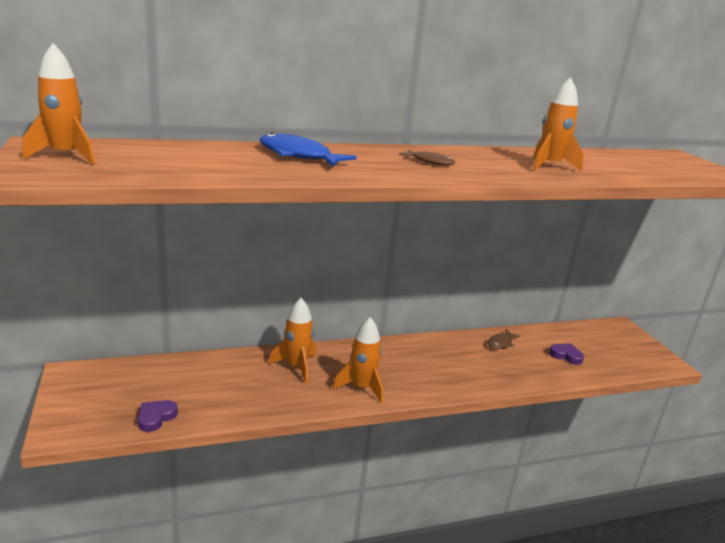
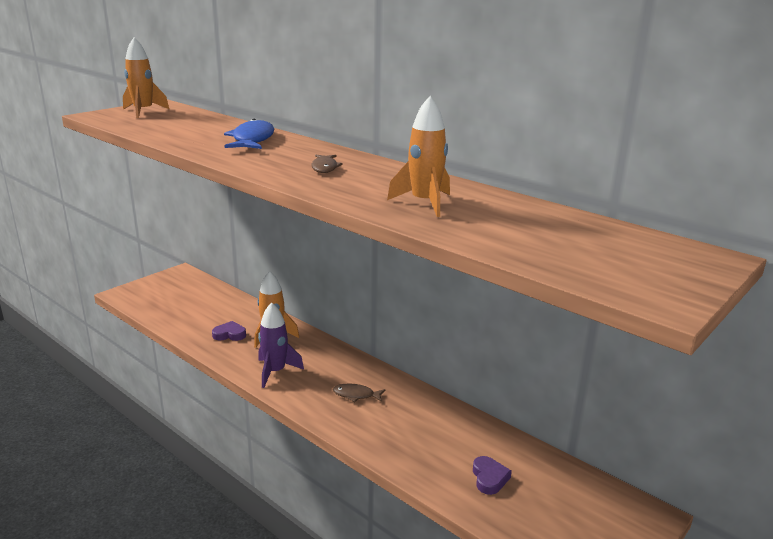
camera: 60 degrees right, 0 degrees up
(156, 417) = (160, 313): purple heart -> purple heart (229, 334)
(362, 387) = (275, 372): orange rocket -> purple rocket
(500, 343) = (453, 424): brown fish -> brown fish (356, 395)

